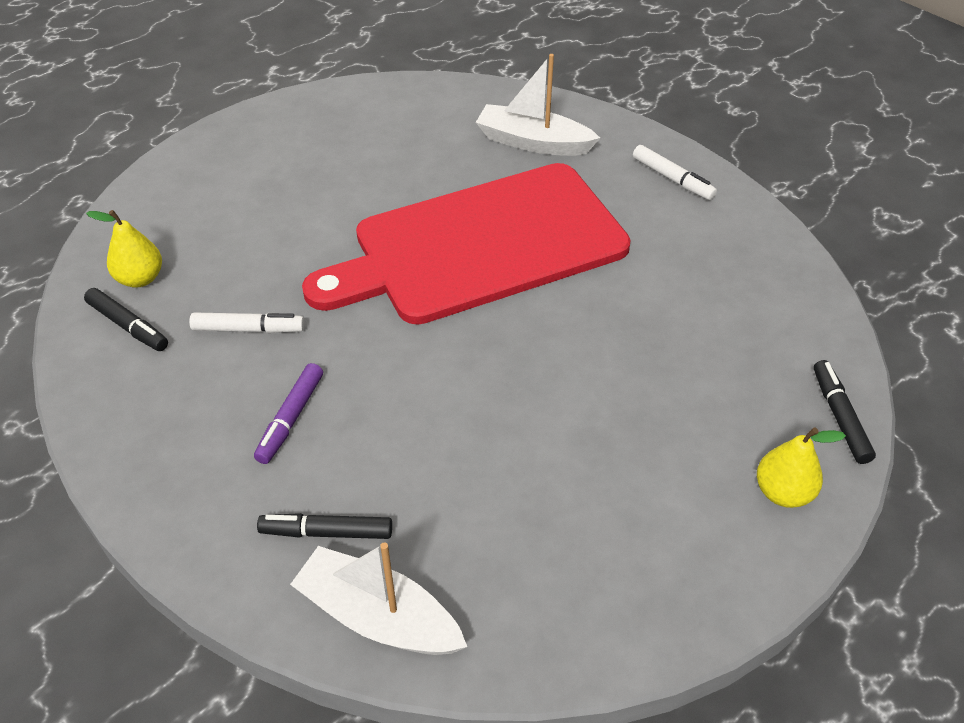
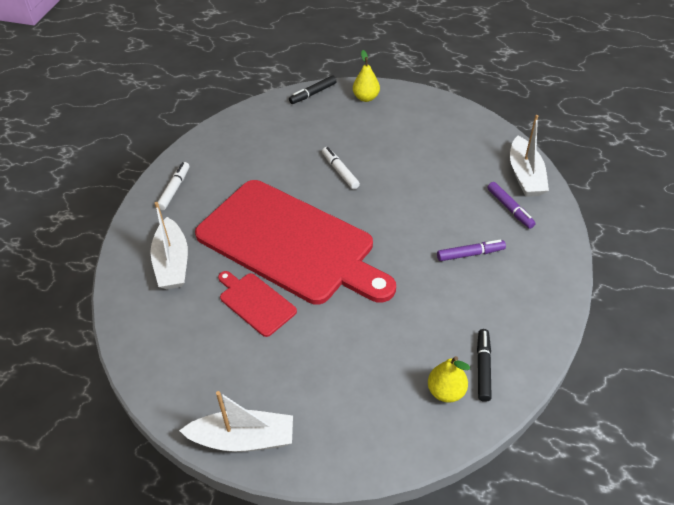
camera: 120 degrees left, 0 degrees up
(248, 329) = (434, 307): white marker -> white marker (340, 171)
(258, 124) = (243, 439): none -> white boat
(326, 532) = (510, 209): black marker -> purple marker
(411, 184) = (255, 302): none -> red cutting board

